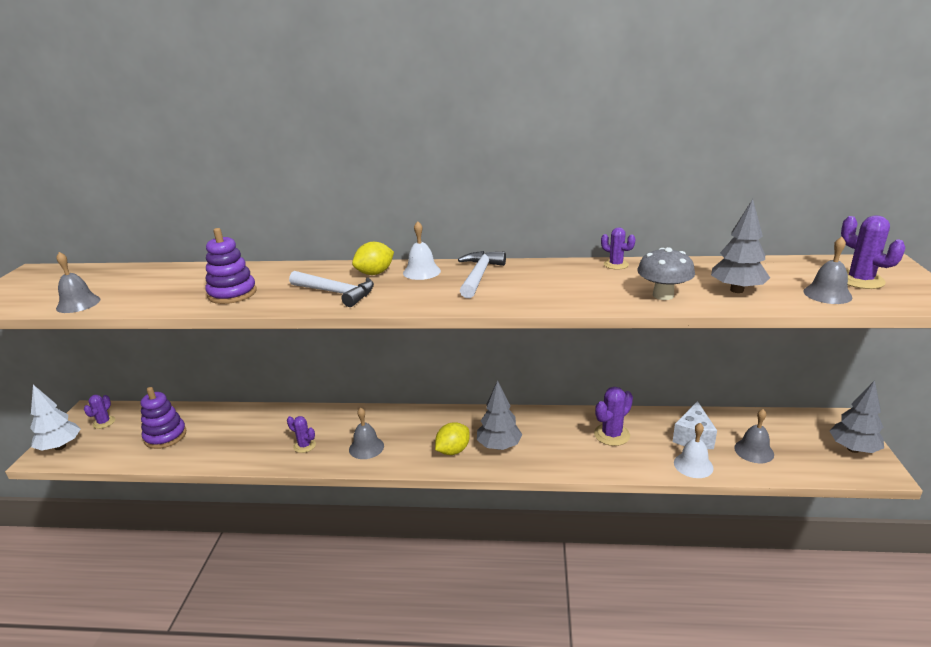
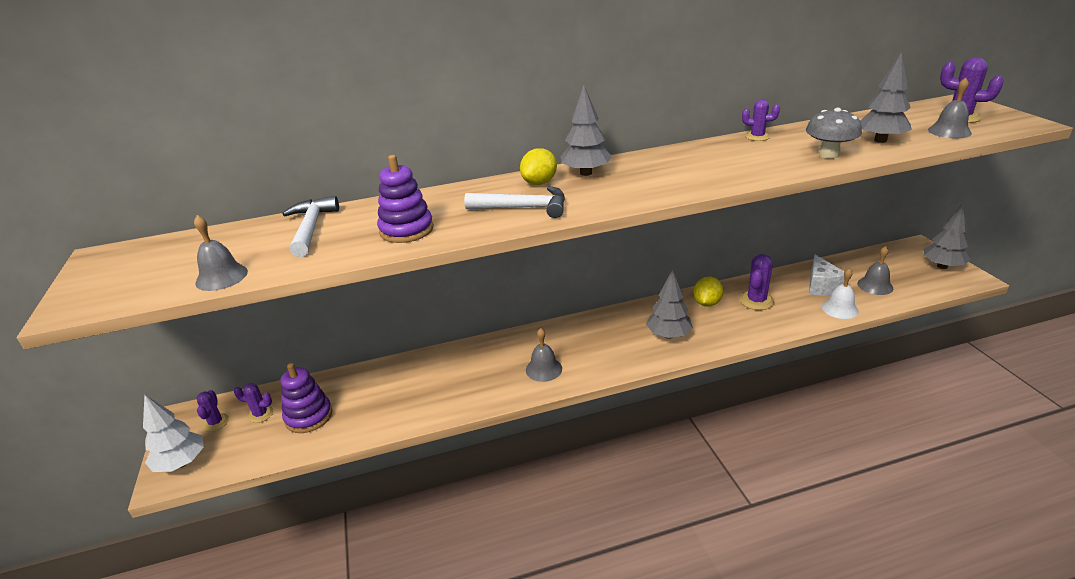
camera: 20 degrees left, 5 degrees up
(304, 446) = (478, 384): purple cactus -> purple cactus (260, 414)
(421, 272) = (586, 173): white bell -> grey tree
(453, 451) = (630, 350): yellow lemon -> yellow lemon (707, 303)
(479, 276) = (647, 167): white hammer -> white hammer (311, 228)

